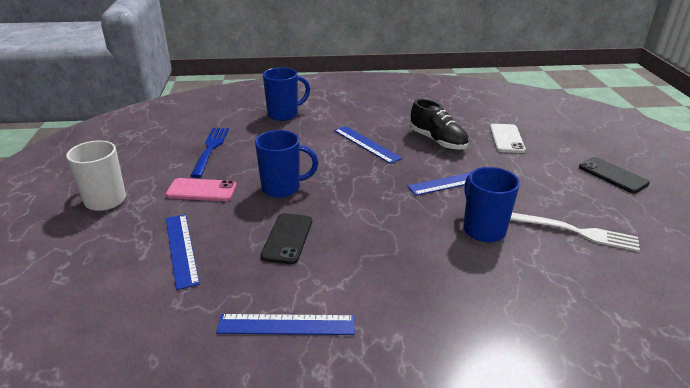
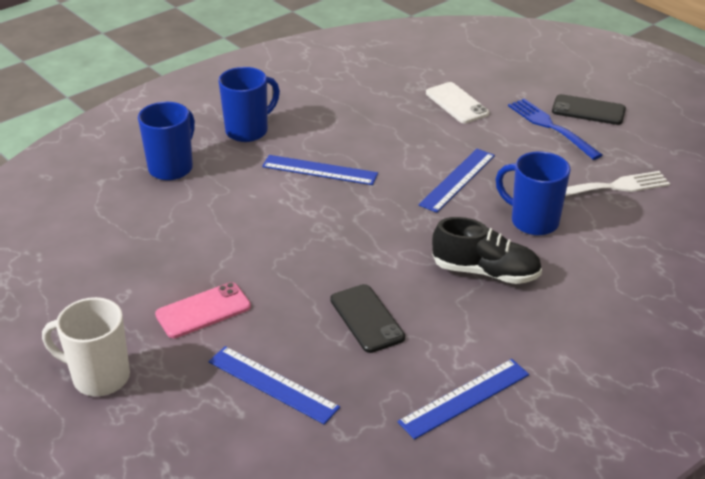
camera: 35 degrees left, 5 degrees up
(210, 149) = (141, 255): blue fork -> blue fork (551, 127)
(282, 188) = (292, 266): blue mug -> blue mug (248, 131)
(437, 141) = (391, 135): black shoe -> black shoe (485, 272)

